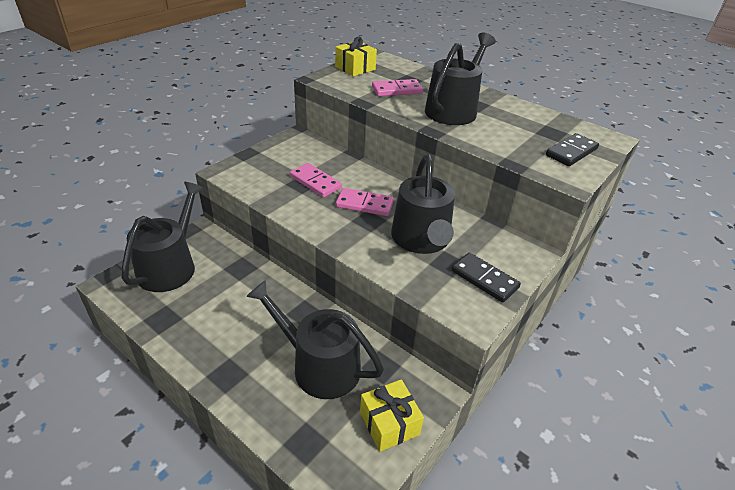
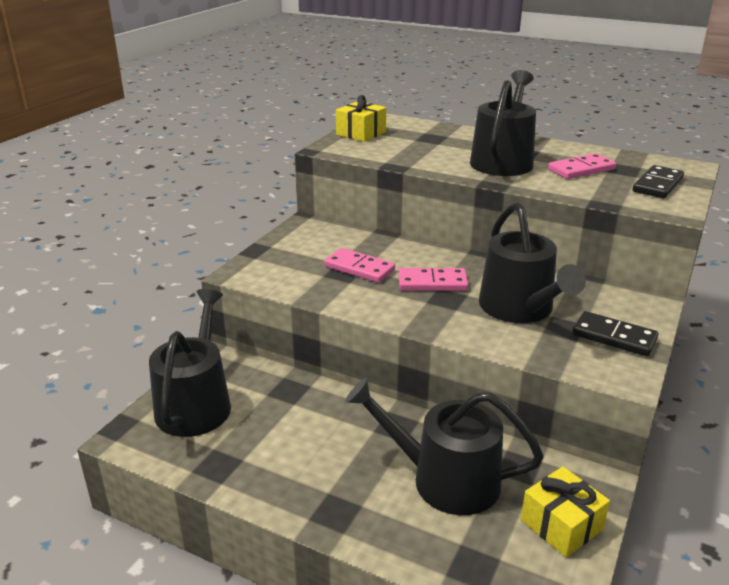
camera: 10 degrees left, 10 degrees down
(397, 90) = (425, 149): pink domino -> pink domino (581, 169)

